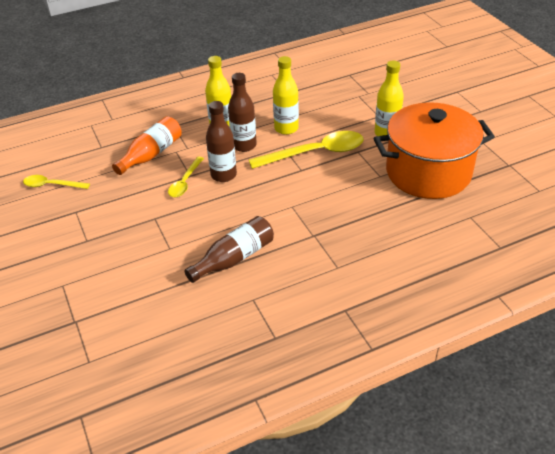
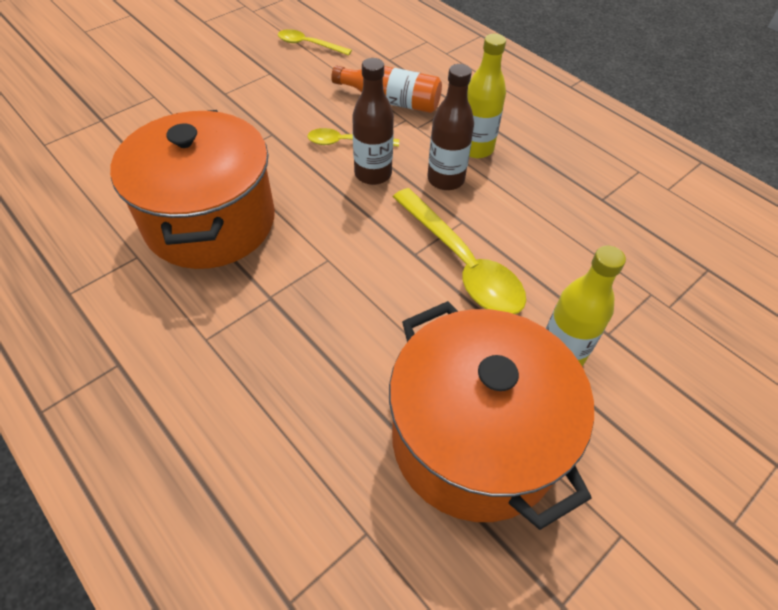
camera: 70 degrees right, 10 degrees up
(52, 185) = (309, 45): yellow spoon -> yellow spoon turned 60 degrees counterclockwise
(234, 258) = (210, 222): brown bottle -> orange pot
(286, 128) = (508, 216): yellow bottle -> none

